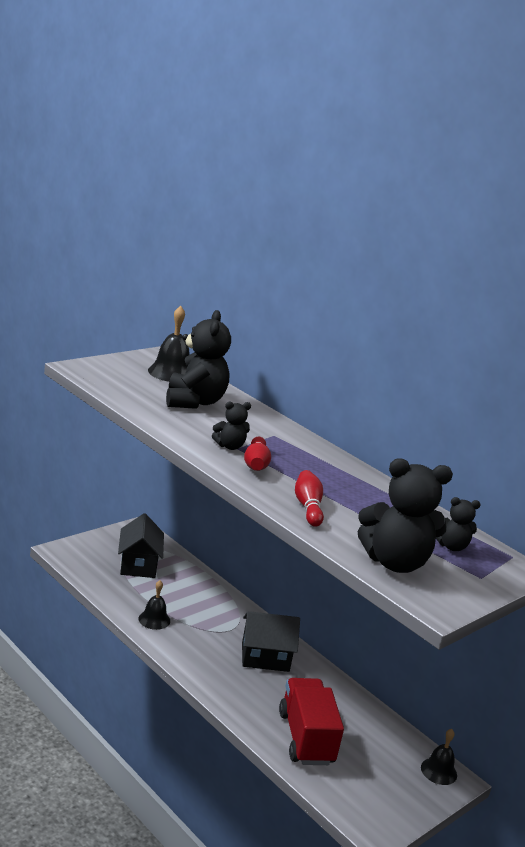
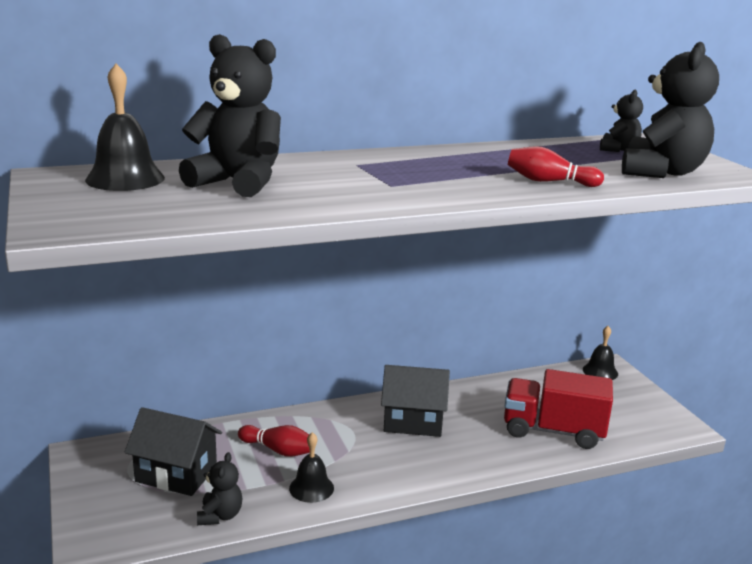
camera: 65 degrees left, 0 degrees up
(230, 446) = (386, 187): black teddy bear -> black teddy bear (220, 516)
(256, 464) = (438, 184): red bowling pin -> red bowling pin (278, 450)
(265, 657) = (413, 421): black house -> black house turned 75 degrees clockwise

